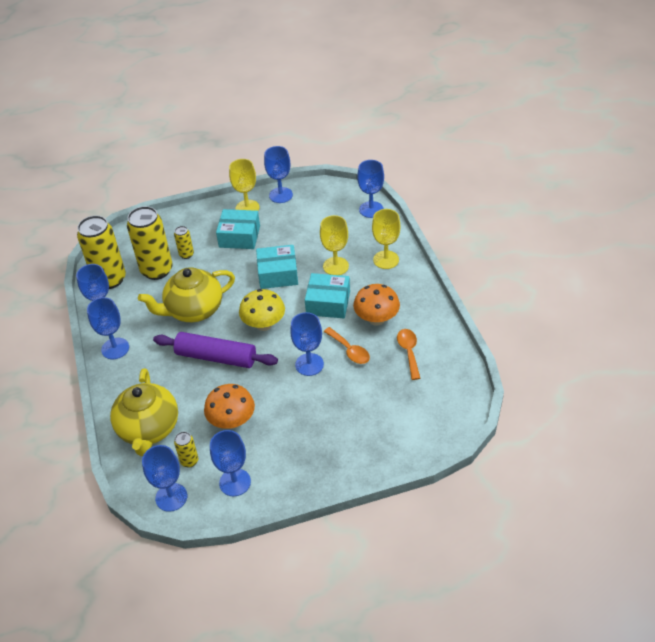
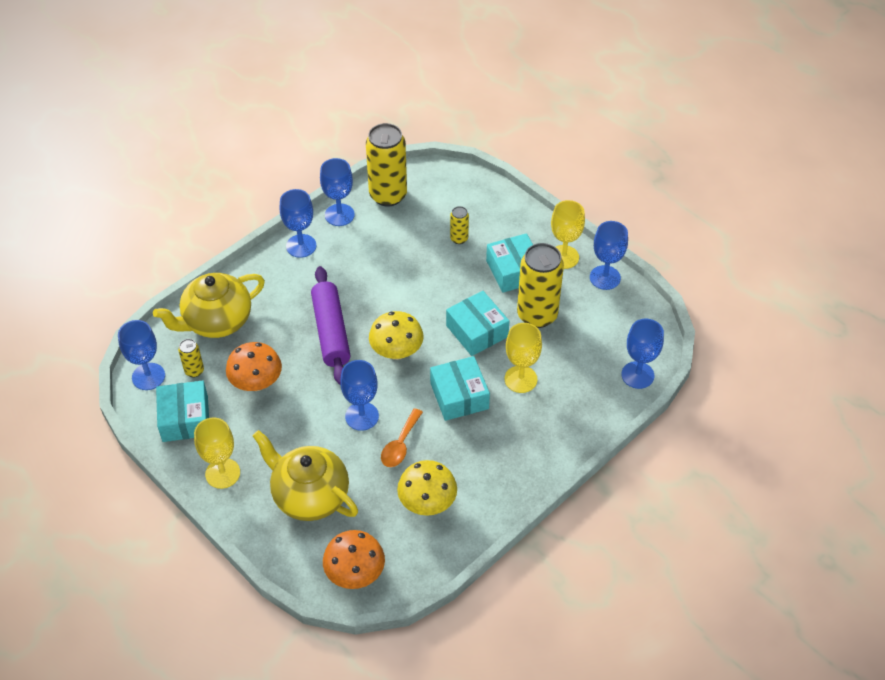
camera: 60 degrees right, 5 degrees up
(157, 270) = (422, 226): yellow can -> yellow can (537, 315)
(193, 310) = (384, 283): yellow teapot -> yellow teapot (309, 495)
(235, 482) = (185, 418): blue goblet -> turquoise box
(376, 319) = (460, 452): orange mushroom -> orange mushroom (355, 573)
(386, 260) = (560, 424): yellow goblet -> yellow goblet (222, 473)
(409, 352) = (427, 502): orange spoon -> yellow mushroom

